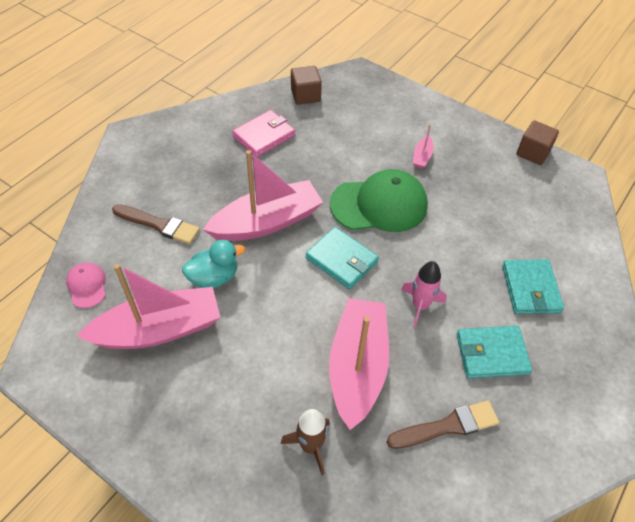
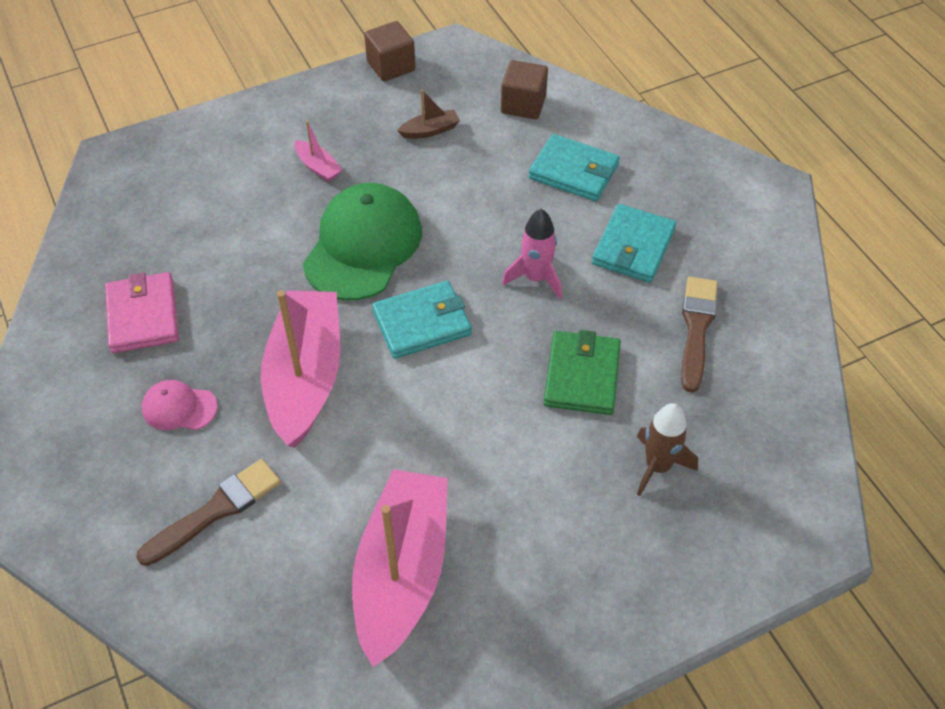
camera: 60 degrees left, 0 degrees up
(87, 286) = (266, 645): pink cap -> pink cap (179, 408)
(214, 277) = (357, 475): turquoise duck -> none
(305, 95) = (104, 234): brown cube -> brown cube (523, 105)
(357, 367) = (582, 376): pink boat -> green wallet
(497, 196) = (430, 130): none -> brown boat

